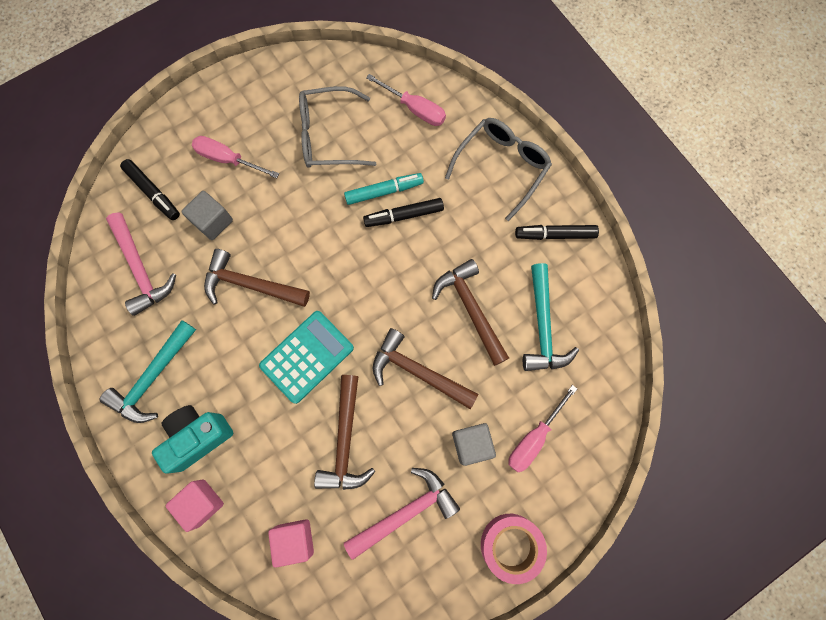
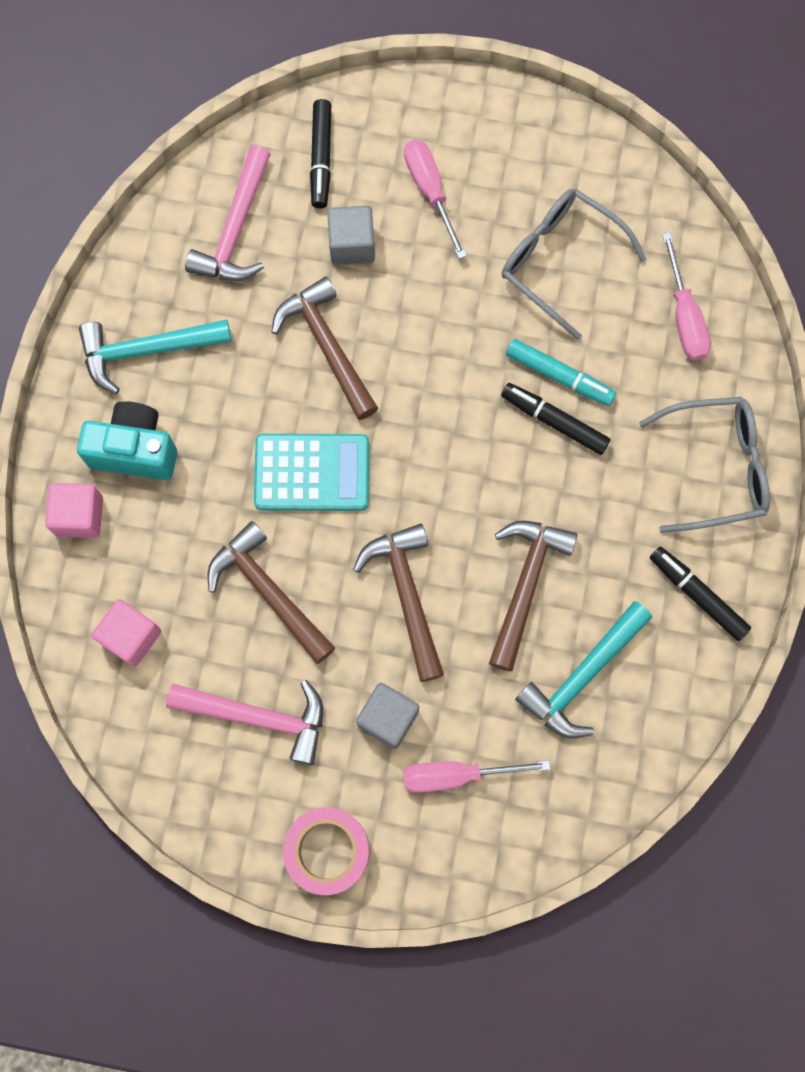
camera: 45 degrees right, 0 degrees up
(345, 441) = (268, 592): brown hammer -> brown hammer turned 90 degrees clockwise

